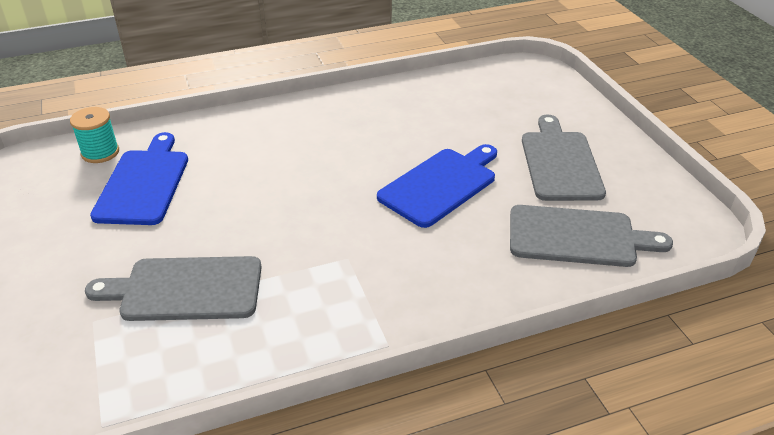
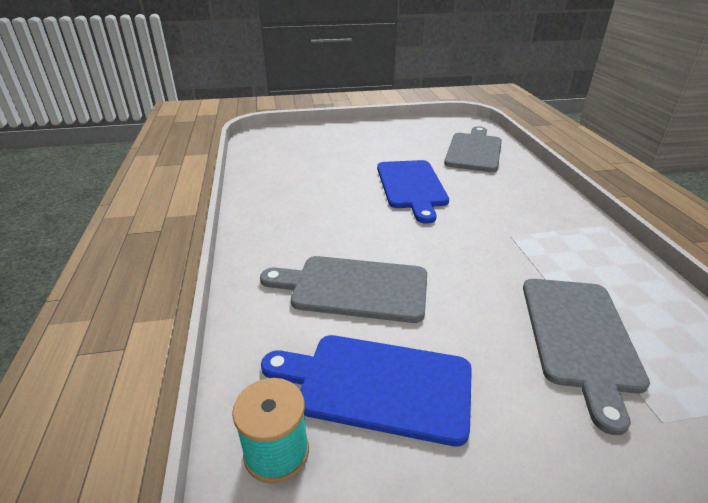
camera: 80 degrees left, 5 degrees down
(440, 185) = (411, 186): blue cutting board -> blue cutting board turned 150 degrees counterclockwise
(560, 162) = (392, 144): grey cutting board -> grey cutting board (353, 288)

